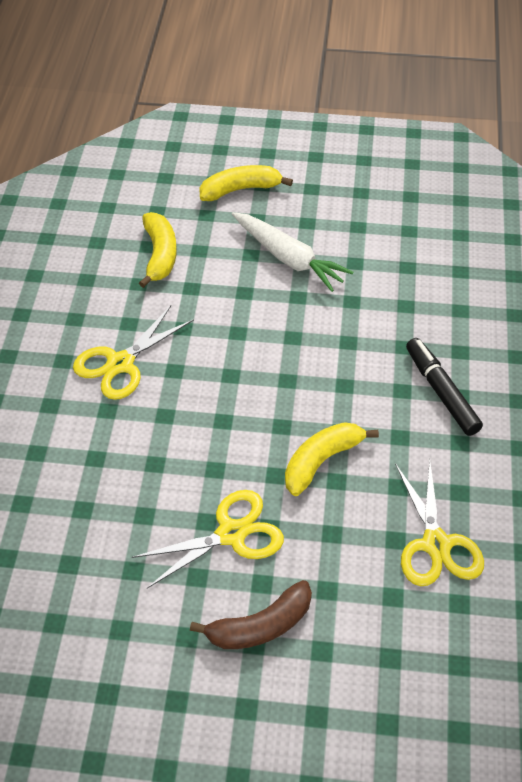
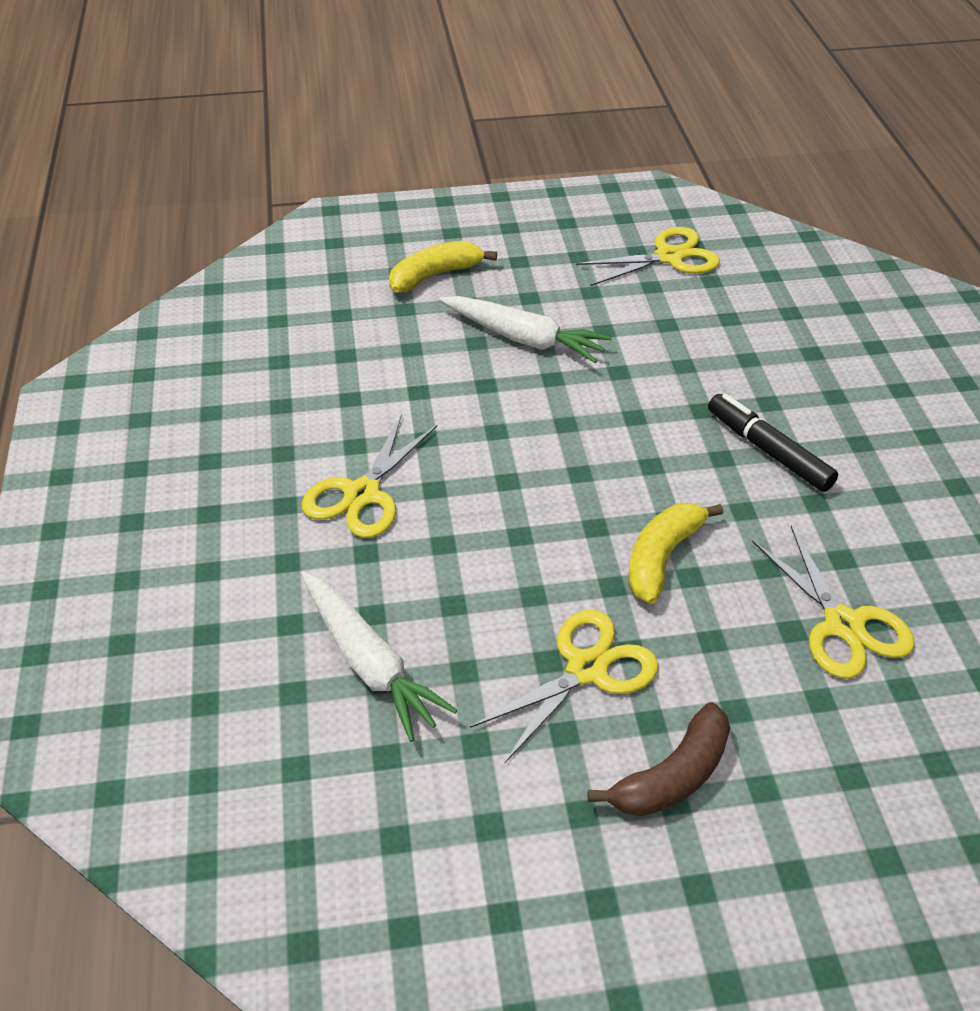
camera: 15 degrees left, 5 degrees down
(80, 494) = (369, 663): none -> white carrot
(160, 255) = (364, 362): yellow banana -> none
(434, 207) = (669, 257): none -> yellow scissors

